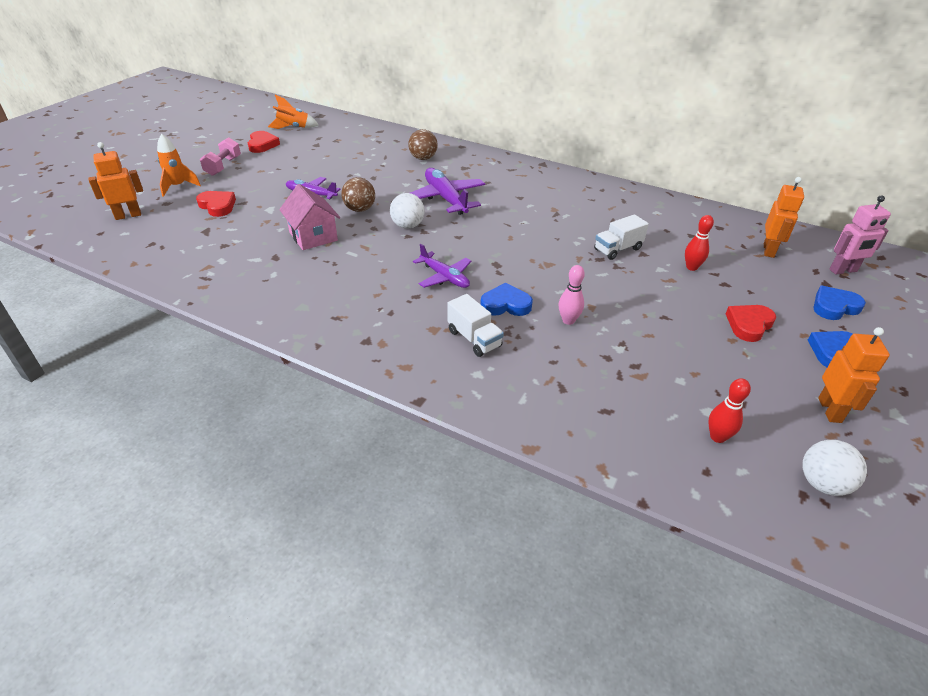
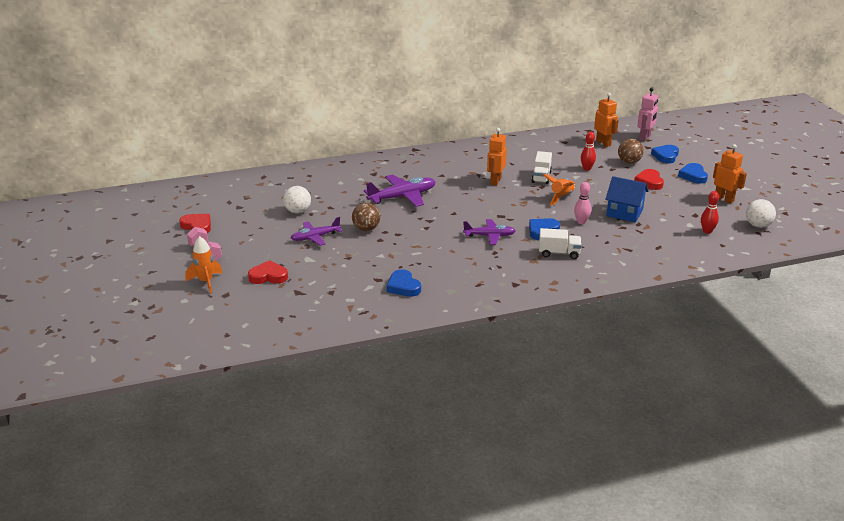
camera: 45 degrees left, 10 degrees down
(128, 215) = (218, 315): orange robot -> orange robot (495, 181)
(277, 276) = (403, 286): none -> blue heart
(293, 128) = (190, 204): orange rocket -> orange rocket (561, 197)
(313, 236) = (374, 257): pink house -> none
(407, 226) = (414, 222): white ball -> white ball (298, 211)
(423, 158) = (335, 180): brown ball -> brown ball (629, 162)
(445, 198) = (402, 197): purple plane -> purple plane turned 135 degrees clockwise
(642, 342) = (624, 213): none -> blue house

